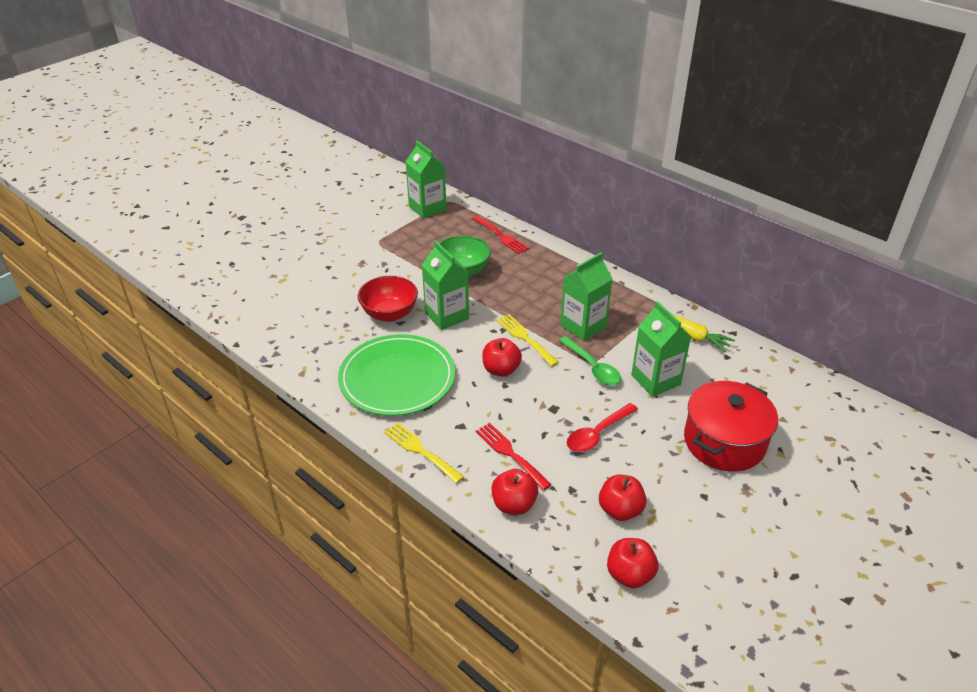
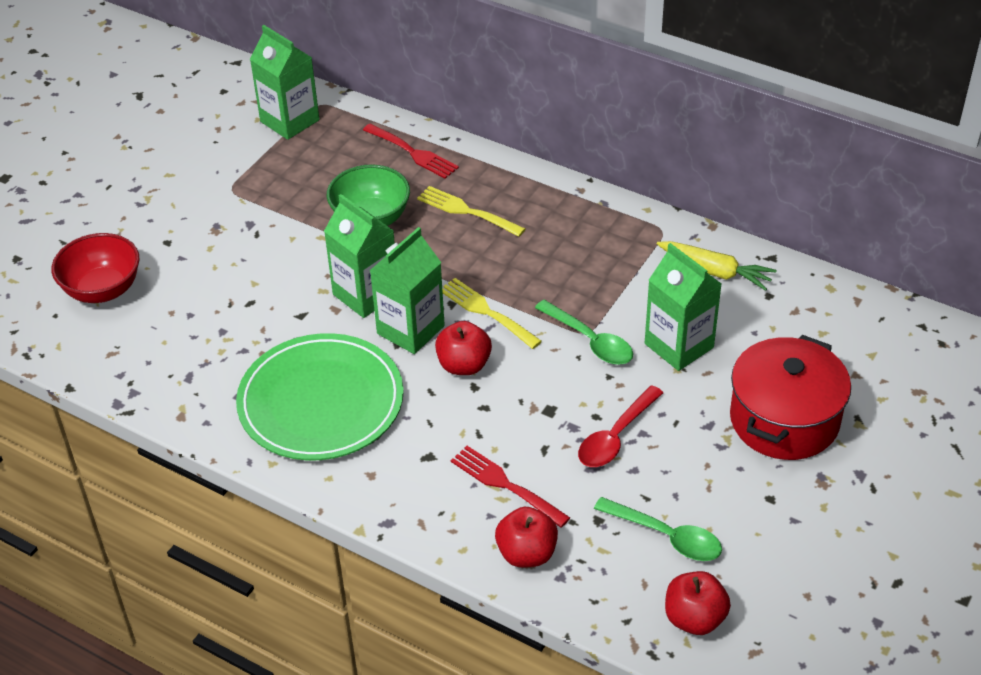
camera: 10 degrees left, 5 degrees up
(389, 314) = (282, 304): red bowl -> red bowl (103, 290)
(421, 451) = (383, 502): yellow fork -> yellow fork (467, 211)
(583, 326) = (563, 280): green carton -> green carton (410, 330)
(620, 510) = (666, 536): red apple -> green spoon

